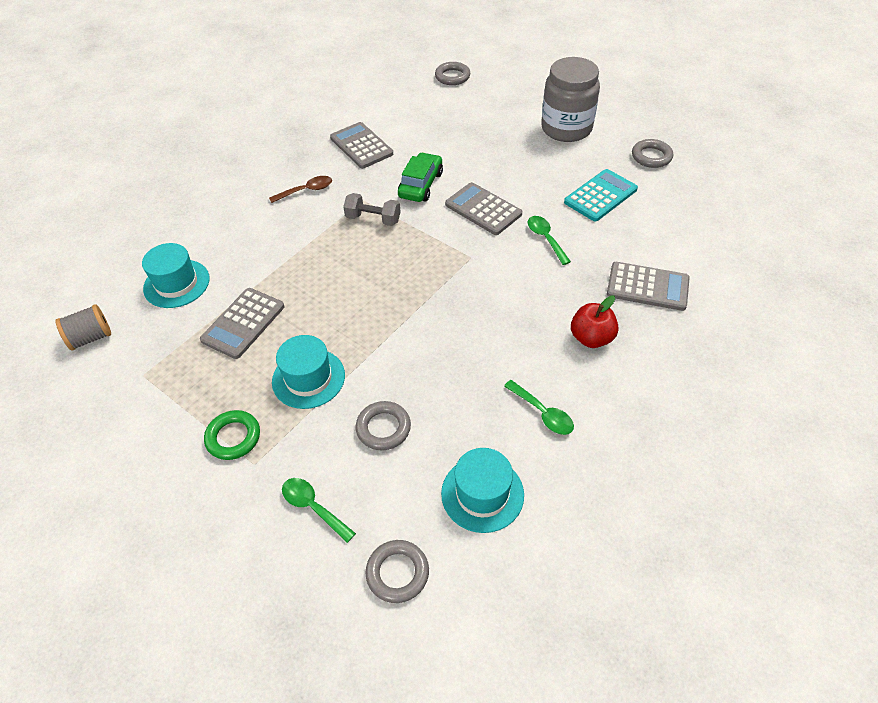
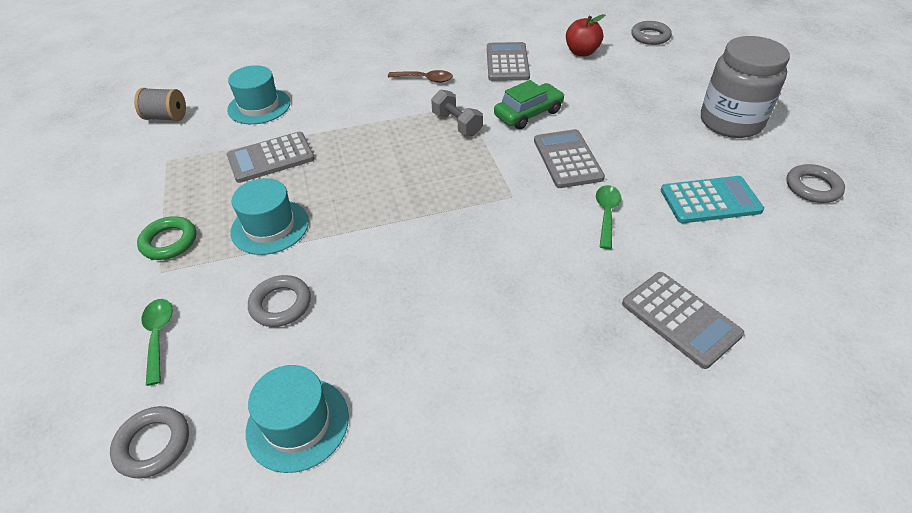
camera: 35 degrees right, 5 degrees down
(543, 413) = (434, 382): green spoon -> none
(591, 338) = (561, 337): red apple -> red apple (581, 52)

